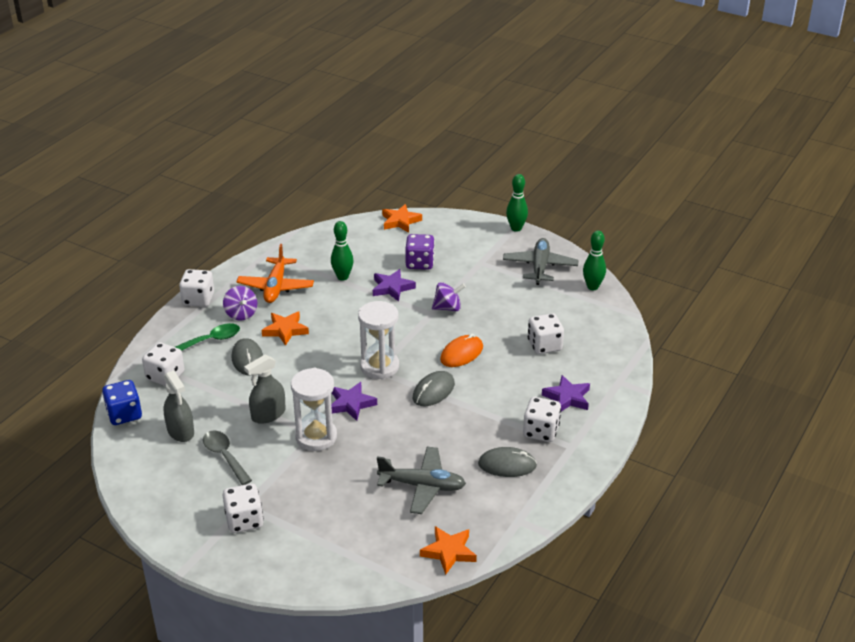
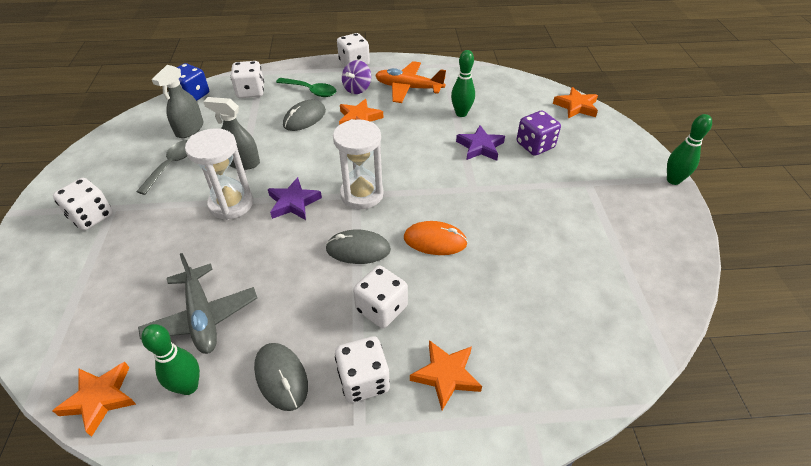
camera: 55 degrees right, 10 degrees up
(276, 287) = (408, 88): orange plane -> orange plane turned 45 degrees clockwise
(448, 308) = (493, 195): purple spinning top -> none
(540, 267) = (639, 229): grey plane -> none
(544, 345) = (516, 302): white dice -> white dice (381, 308)
(567, 398) = (446, 375): purple star -> orange star
(592, 287) = (667, 293): green bowling pin -> green bowling pin (189, 386)

